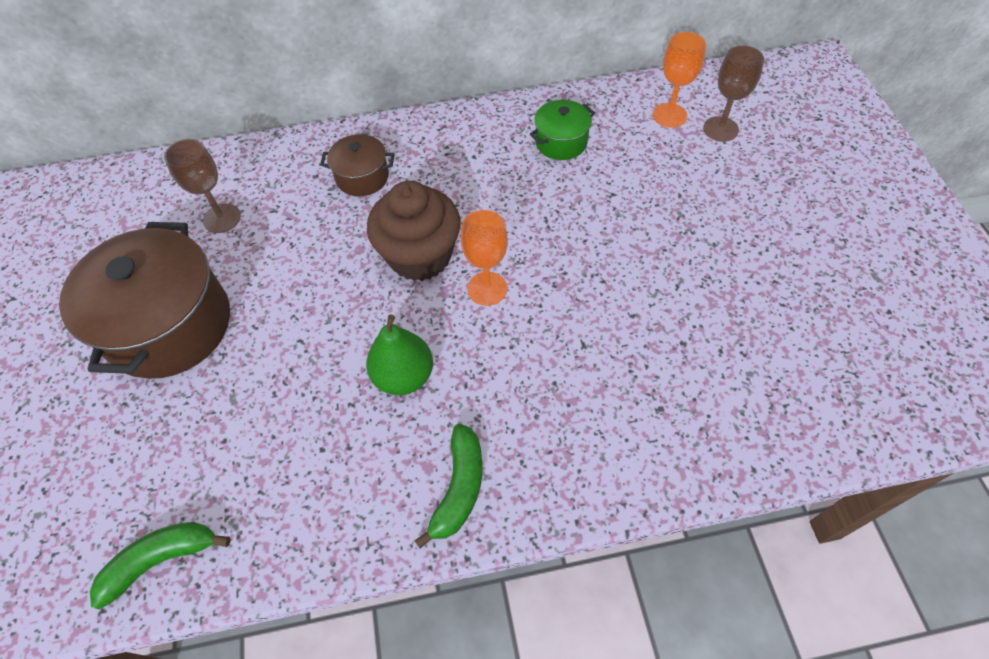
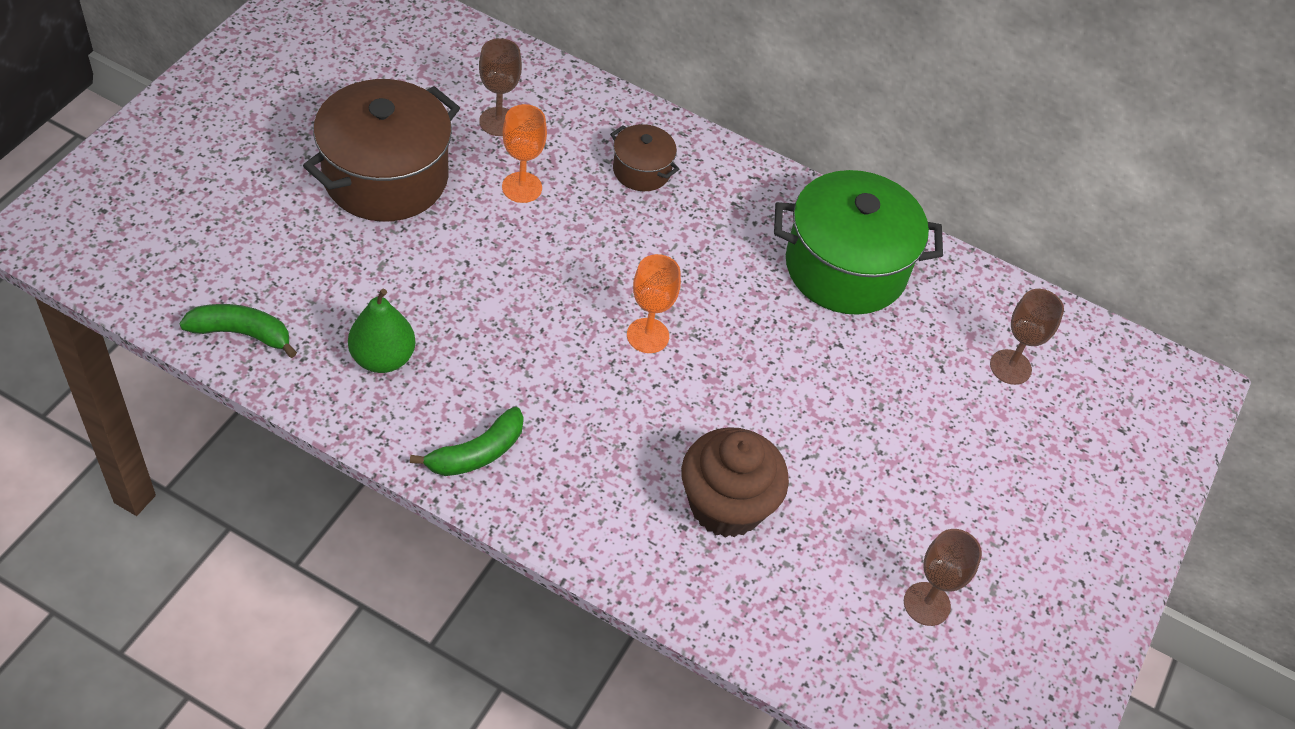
camera: 30 degrees right, 5 degrees down
(404, 376) = (516, 347): green pear -> green pear (383, 358)
(420, 256) = (621, 269): brown cupcake -> brown cupcake (726, 505)
(561, 142) = (845, 268): green pot -> green pot, size x2.05
(669, 115) = (976, 319): orange goblet -> orange goblet (522, 187)
(856, 322) = (926, 604): none -> brown goblet

